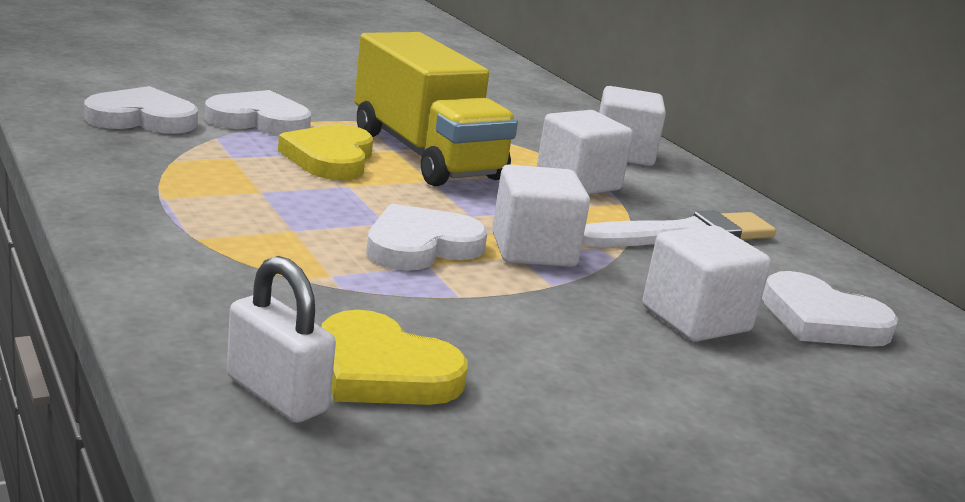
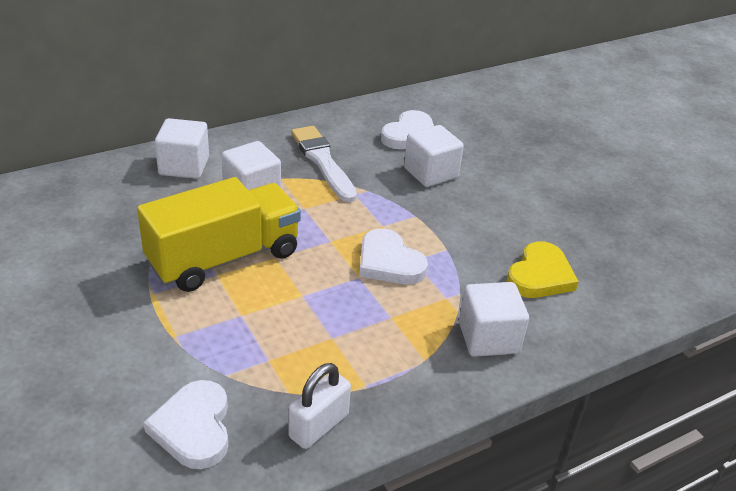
camera: 90 degrees left, 15 degrees up
(259, 120) = (173, 353): white heart -> none
(277, 394) = (581, 309): white padlock -> white padlock (318, 426)
(330, 158) = (251, 306): yellow heart -> none
(533, 250) = (373, 219): white cube -> white cube (488, 337)

